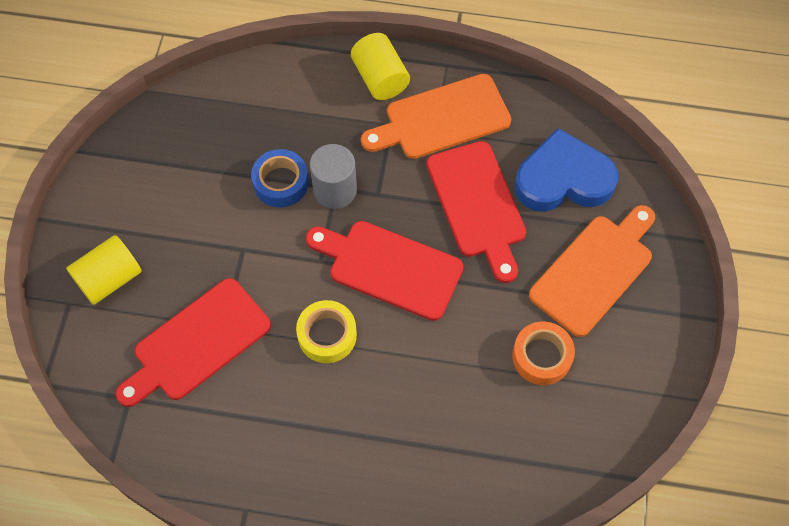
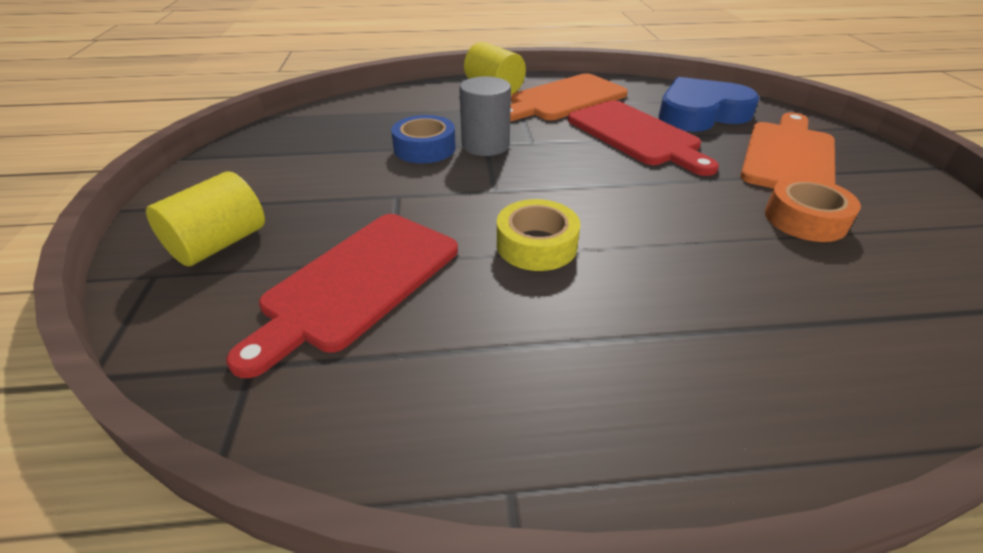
camera: 15 degrees left, 25 degrees down
(390, 268) = (578, 183): red cutting board -> none

